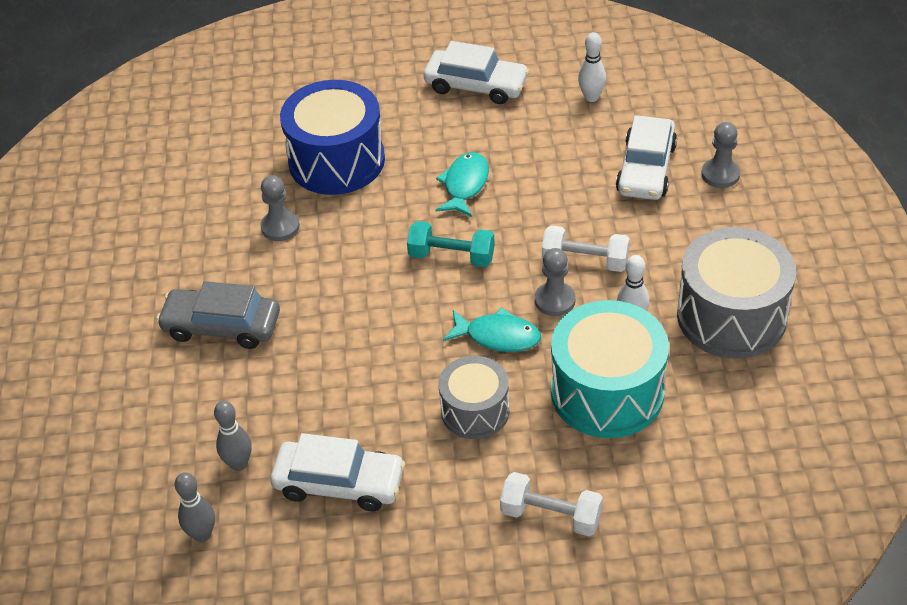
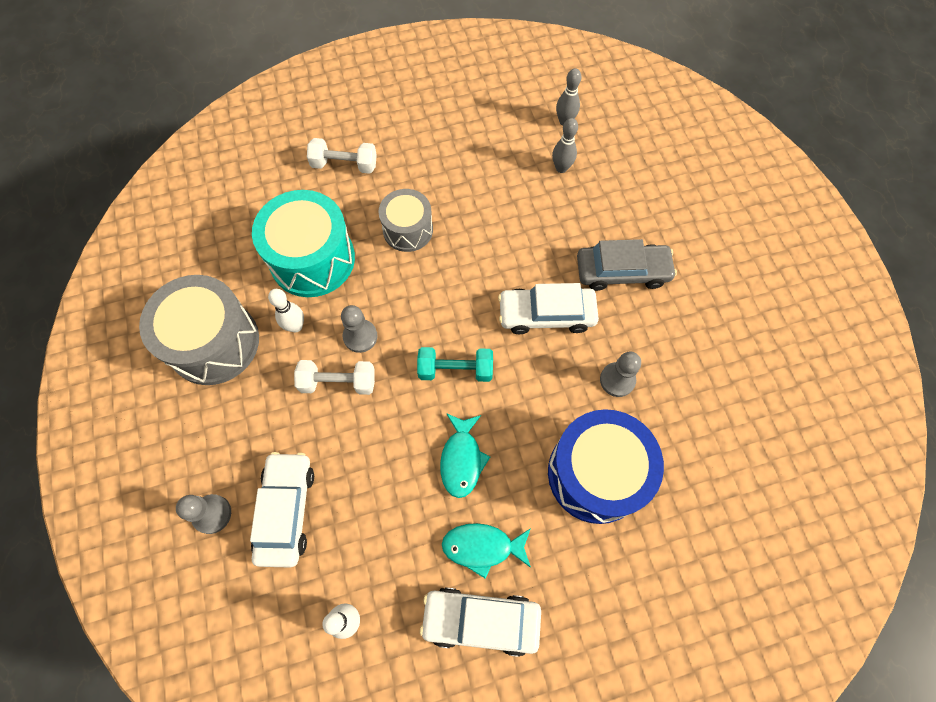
camera: 165 degrees right, 20 degrees up
(339, 483) = (489, 165): white car -> white car (546, 314)
(498, 336) = (401, 295): turquoise fish -> turquoise fish (482, 547)

